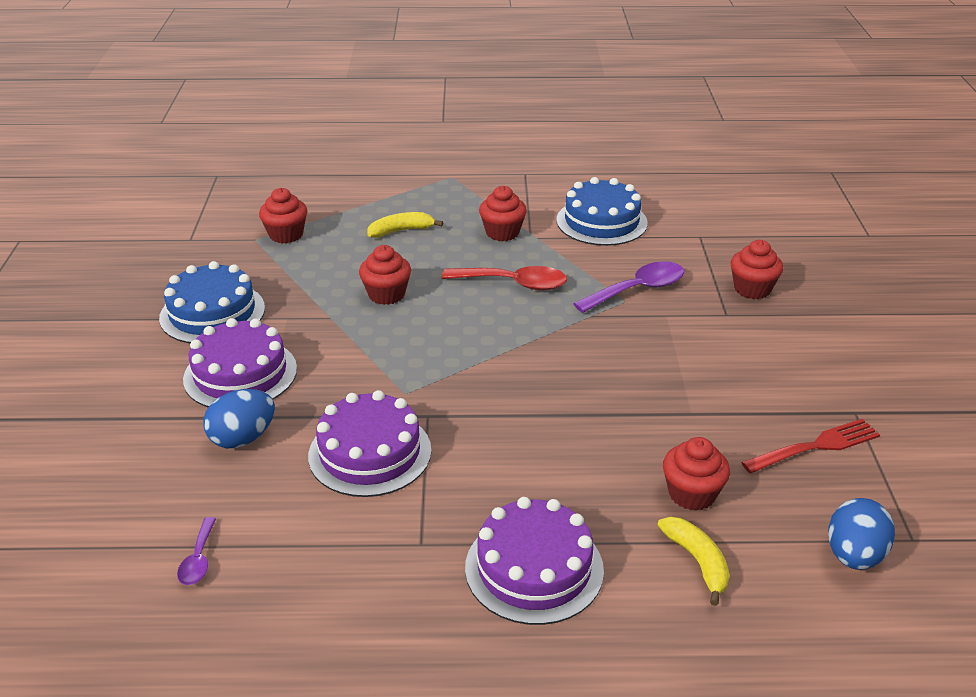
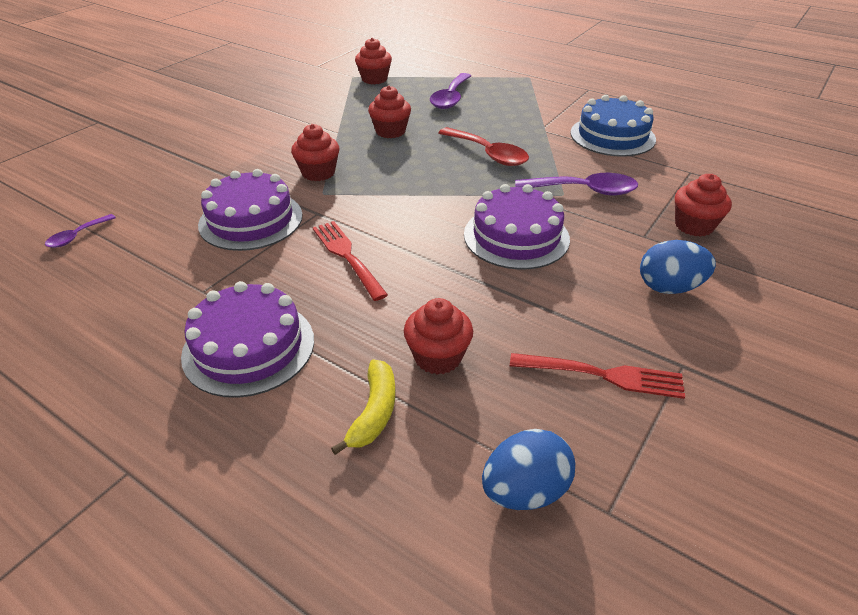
camera: 35 degrees right, 5 degrees up
(212, 313) = (274, 107): blue cake -> none
(240, 374) = (243, 145): purple cake -> purple cake (516, 236)
(243, 438) = (194, 180): blue egg -> blue egg (669, 287)
(401, 231) = (450, 98): yellow banana -> purple spoon
(502, 232) = (522, 120): red cupcake -> red cupcake (318, 173)
(512, 445) = (347, 256): none -> red fork

